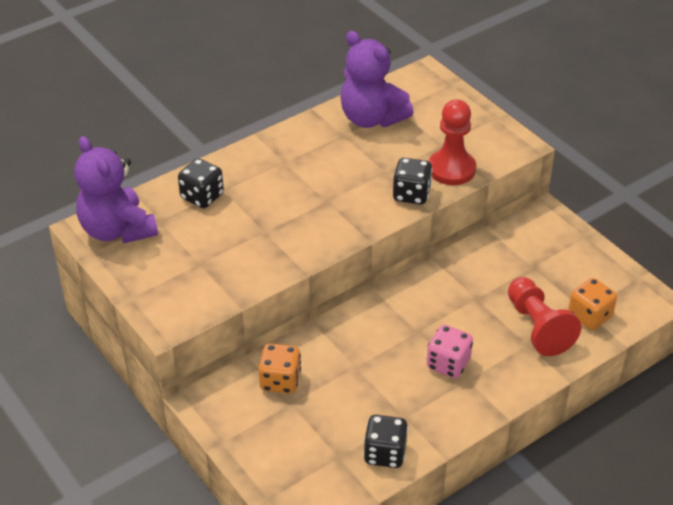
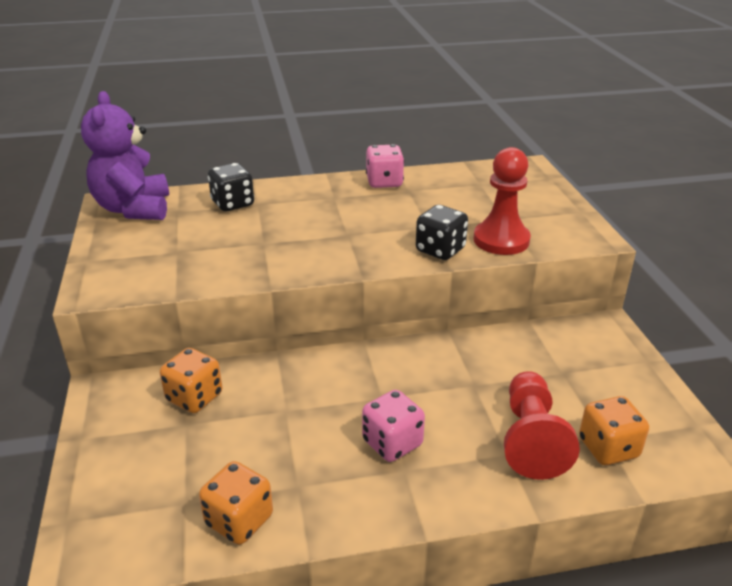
camera: 25 degrees right, 10 degrees down
(316, 131) = (384, 182): none -> pink dice
(371, 118) = (447, 185): purple teddy bear -> none
(385, 453) = (239, 520): black dice -> orange dice

